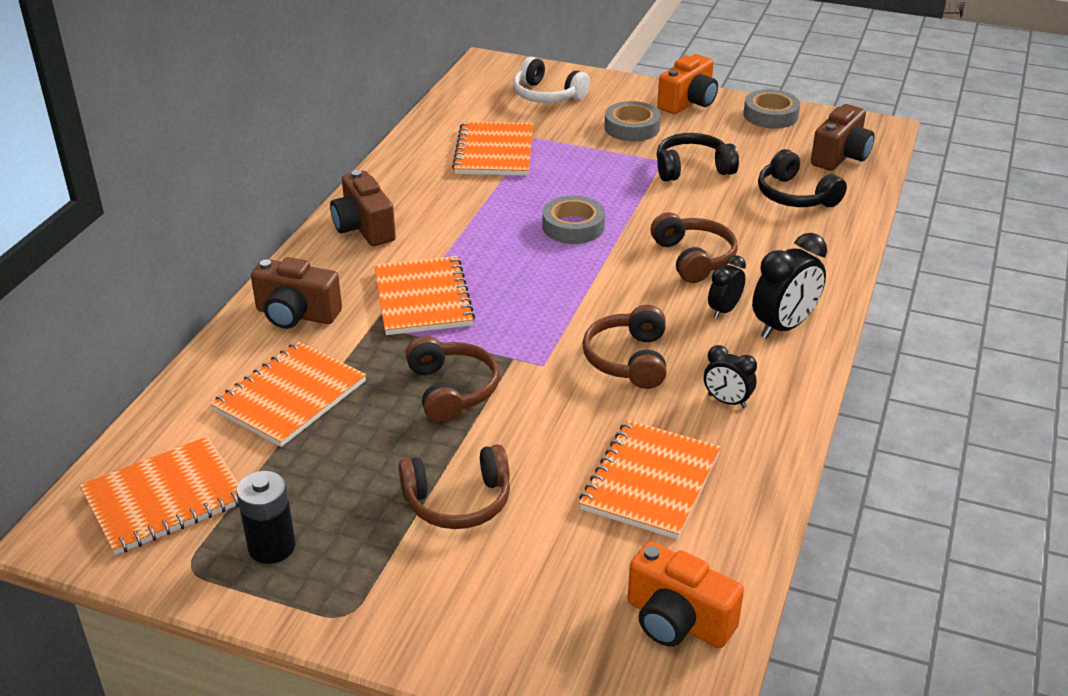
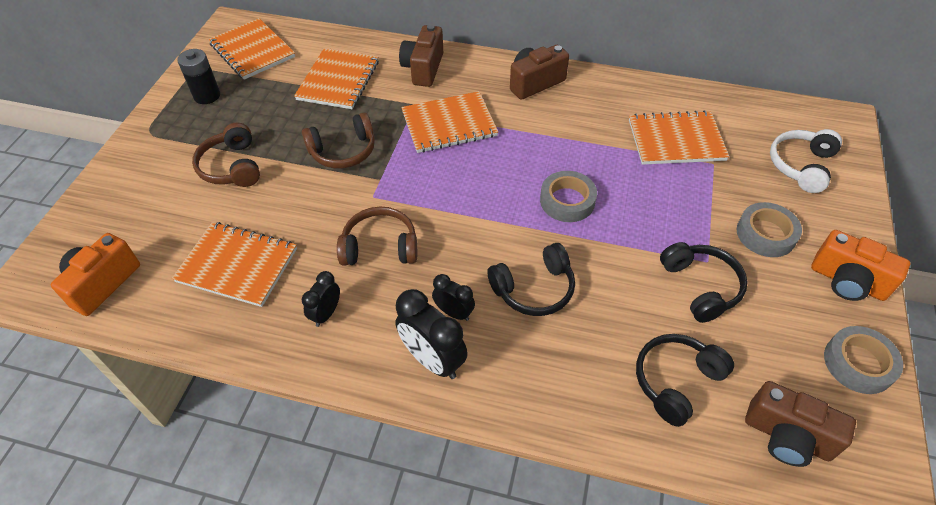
camera: 85 degrees right, 15 degrees up
(290, 396) = (338, 80): orange notebook -> orange notebook turned 75 degrees clockwise
(693, 258) = (534, 288): brown headphones -> black headphones

